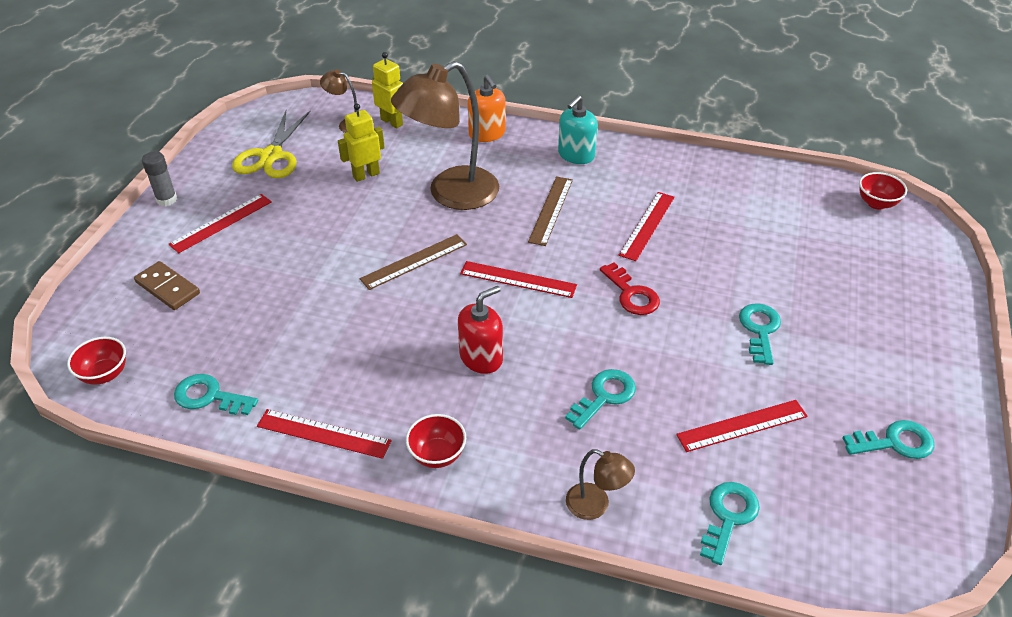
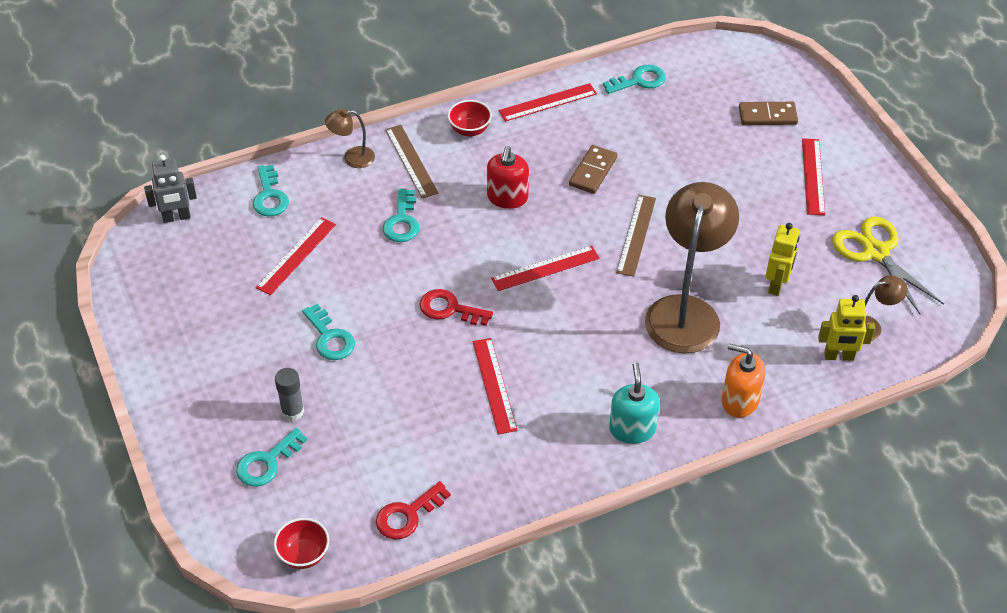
camera: 140 degrees right, 5 degrees up
(105, 374) = (715, 55): red bowl -> none
(166, 200) = (881, 167): grey glue stick -> grey glue stick (292, 411)
(377, 333) = (593, 171): none -> brown domino
(551, 210) = (588, 349): brown ruler -> brown ruler (411, 161)
(781, 188) = (407, 515): none -> red key
(862, 561) = (176, 217): none -> grey robot
(895, 442) = (185, 305): turquoise key -> turquoise key (267, 463)

